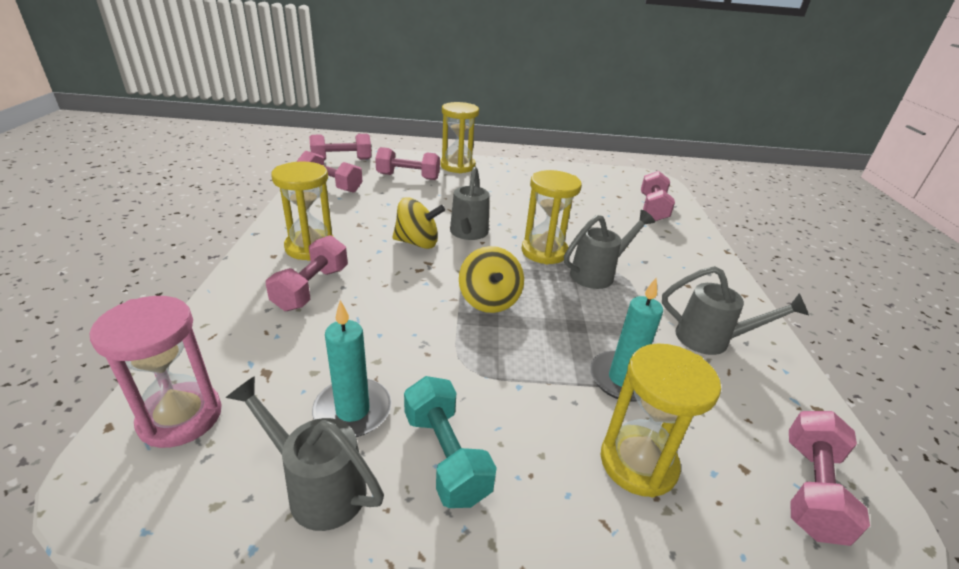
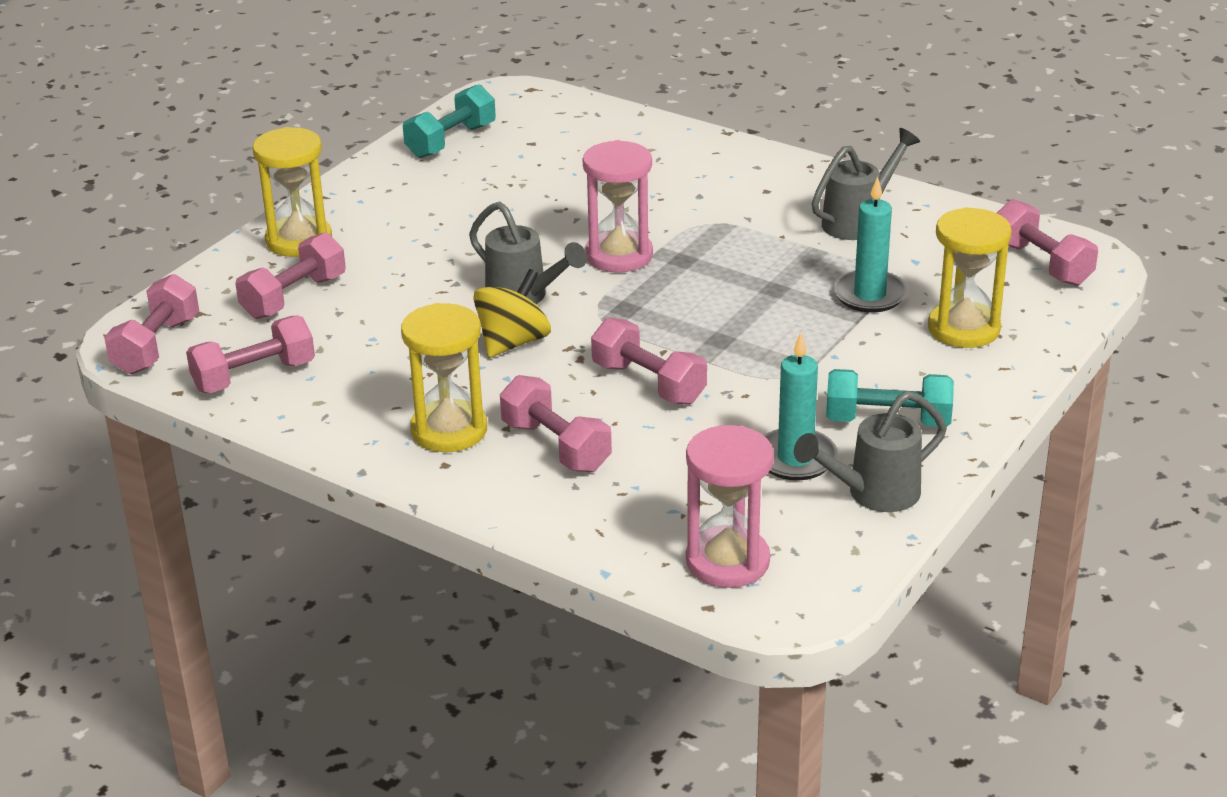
camera: 55 degrees left, 0 degrees up
(489, 300) = (686, 328): yellow spinning top -> none
(544, 252) = (619, 255): yellow hourglass -> pink hourglass
(588, 177) = (451, 141): none -> turquoise dumbbell
(598, 274) = (697, 237): grey watering can -> none
(652, 208) = (587, 133): pink dumbbell -> pink dumbbell (648, 383)

